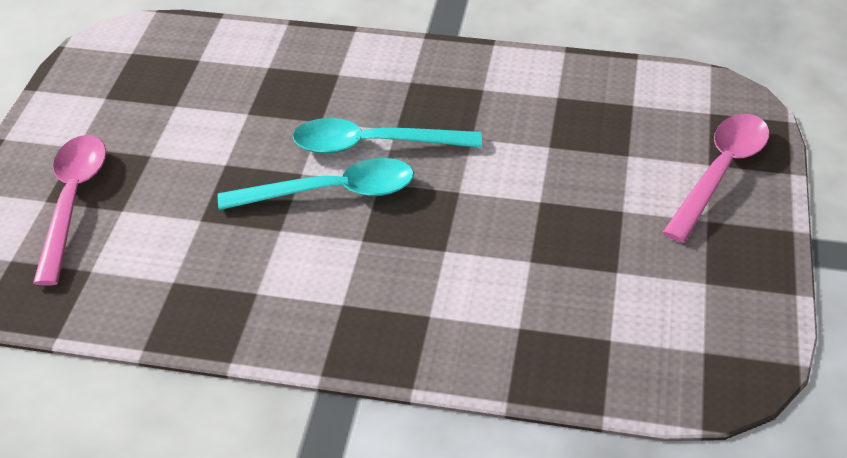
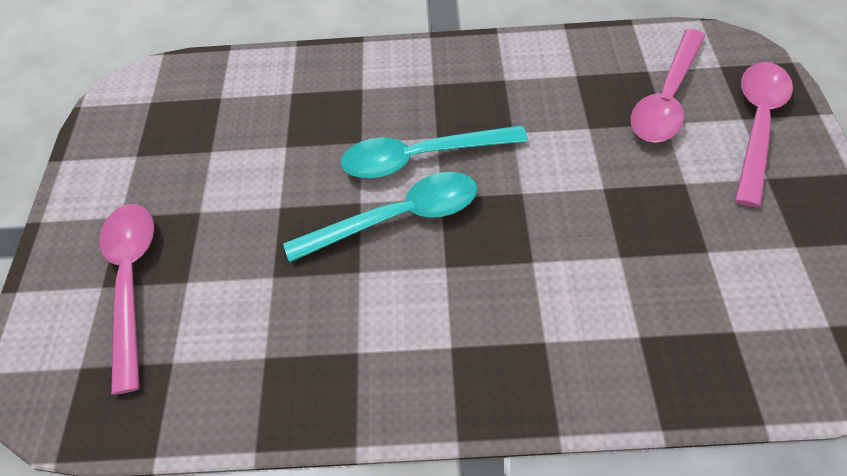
camera: 10 degrees left, 10 degrees up
(639, 133) = (666, 98): none -> pink spoon

